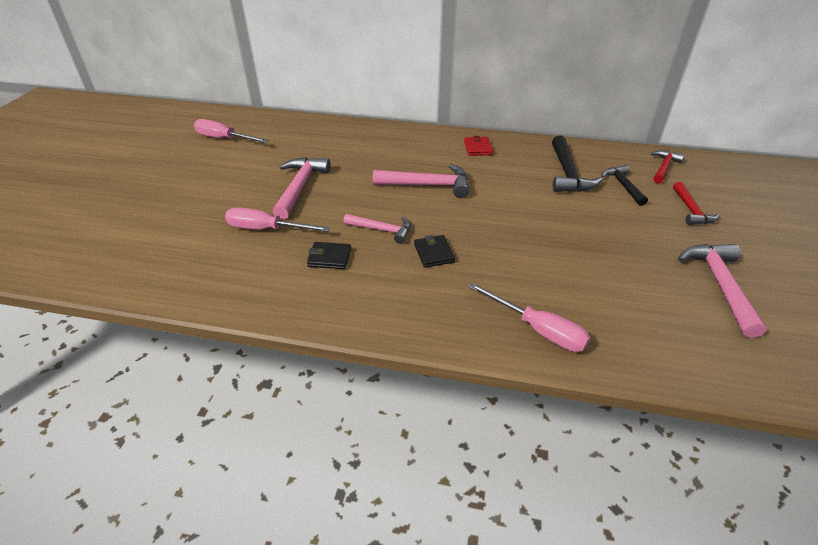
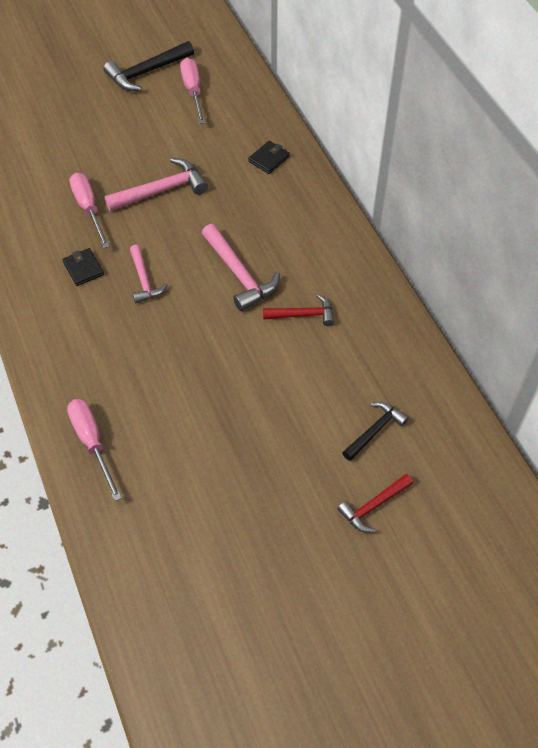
camera: 55 degrees right, 15 degrees up
(434, 253) = (139, 331): black wallet -> black wallet (269, 159)
(478, 148) = (345, 278): red wallet -> none
(538, 329) = (92, 443): pink screwdriver -> pink screwdriver turned 150 degrees clockwise
(567, 173) = (359, 373): black hammer -> black hammer (147, 72)
(664, 168) = (451, 457): red hammer -> red hammer (303, 315)
(720, 285) = (249, 561): pink hammer -> none

